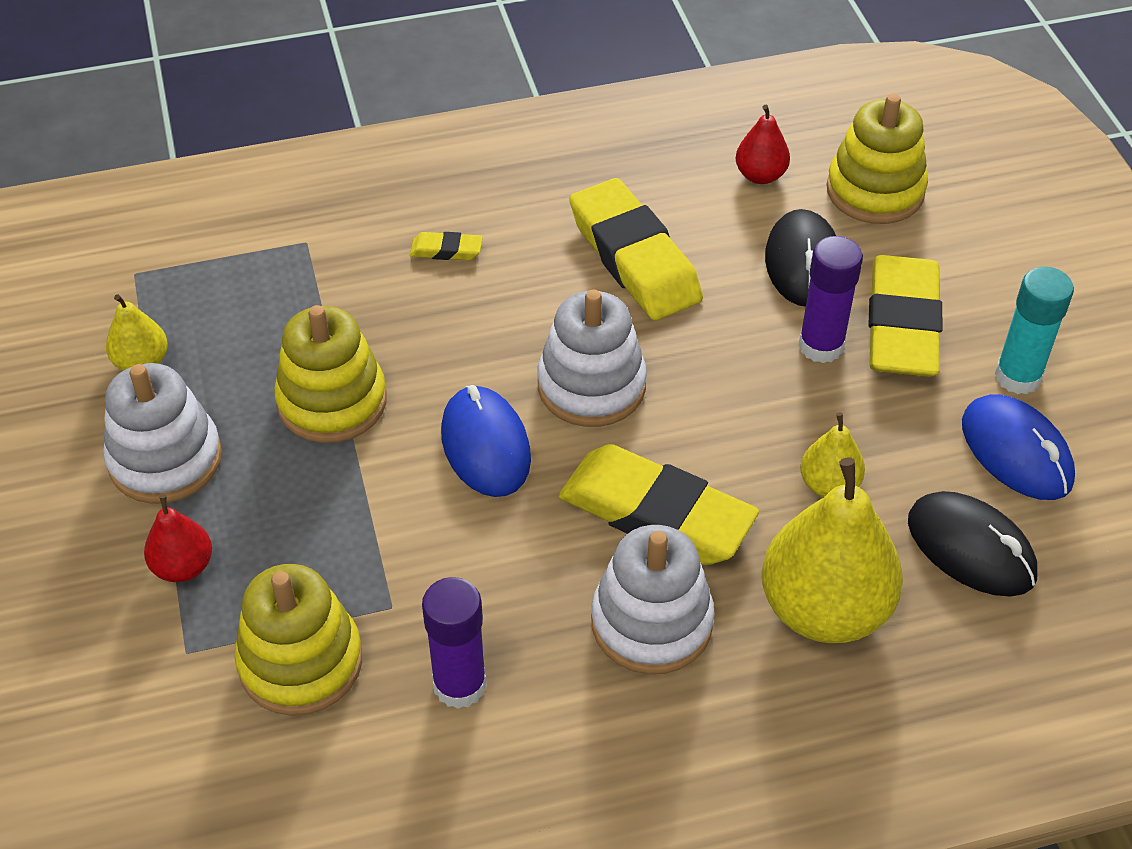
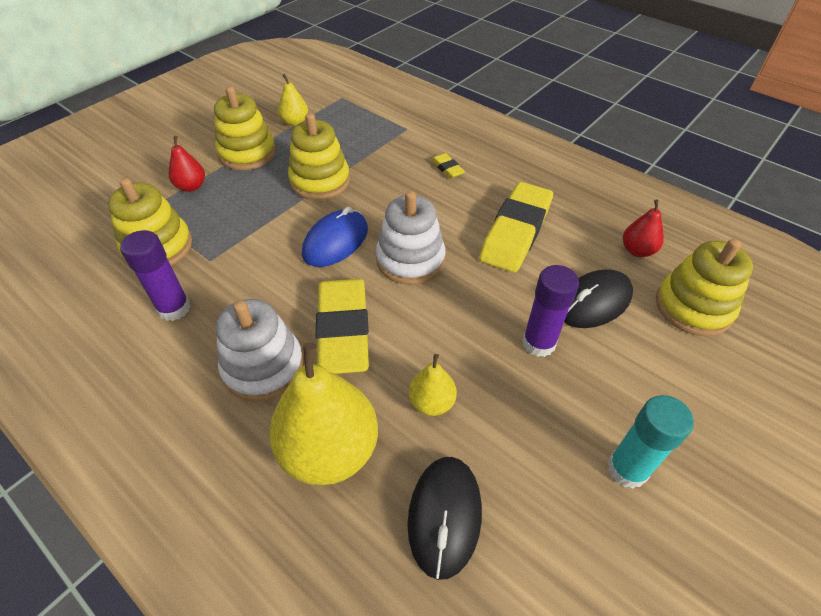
camera: 55 degrees right, 0 degrees up
(165, 459) = (247, 153): white stacking toy -> yellow stacking toy
(902, 325) = (600, 376): yellow eraser -> none
(1016, 452) = (557, 503): blue mouse -> none

